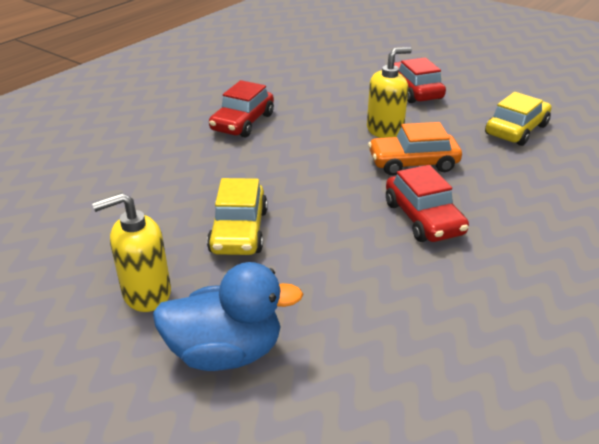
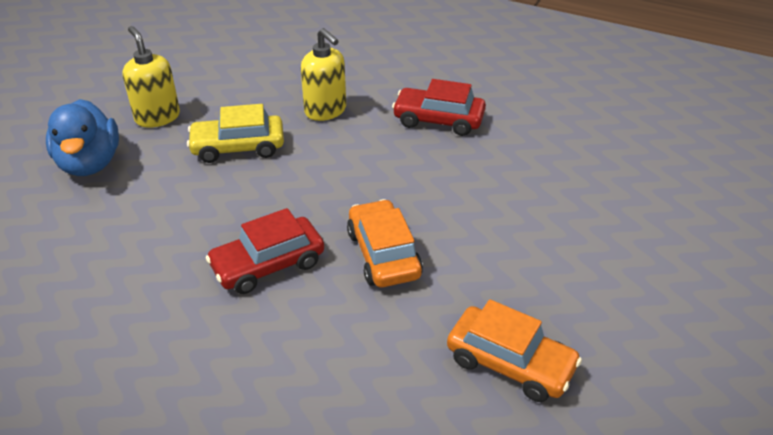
camera: 80 degrees right, 5 degrees up
(385, 131) = (458, 227): yellow soap dispenser -> yellow soap dispenser (325, 111)
(414, 91) = (591, 251): red car -> none
(516, 130) = (510, 363): yellow car -> orange car

